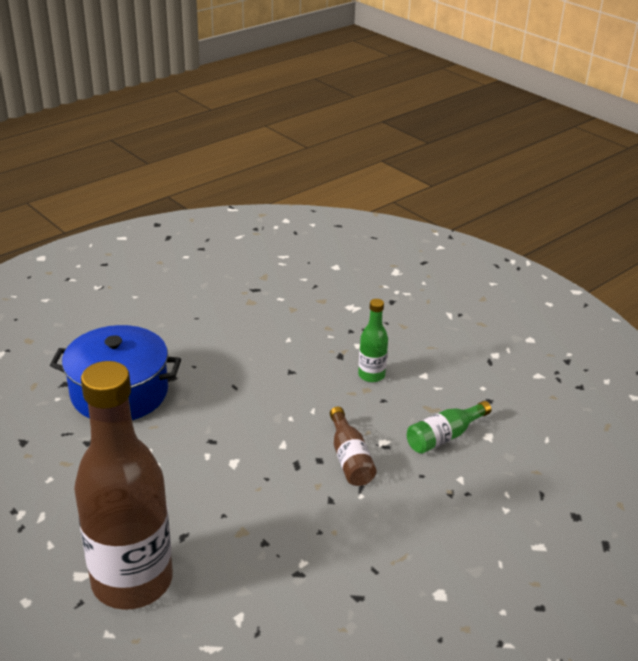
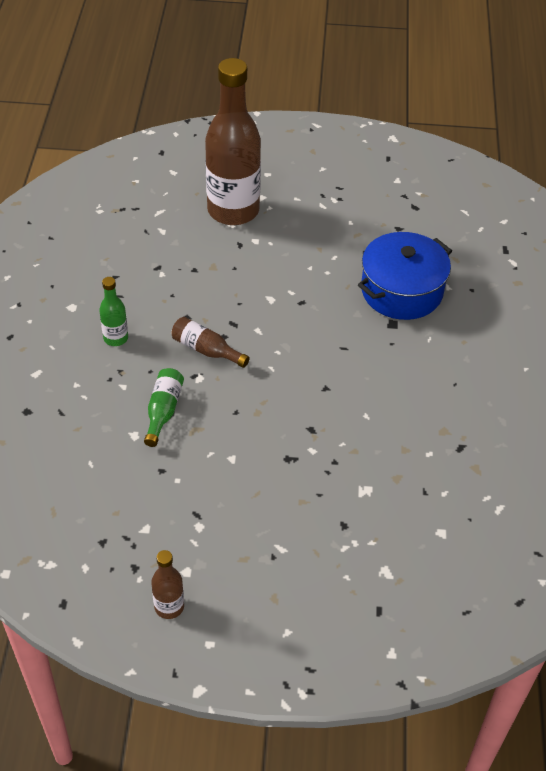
camera: 135 degrees right, 15 degrees up
(371, 375) = (268, 427): green bottle -> green bottle (116, 338)
(560, 330) = (169, 606): none -> brown bottle

